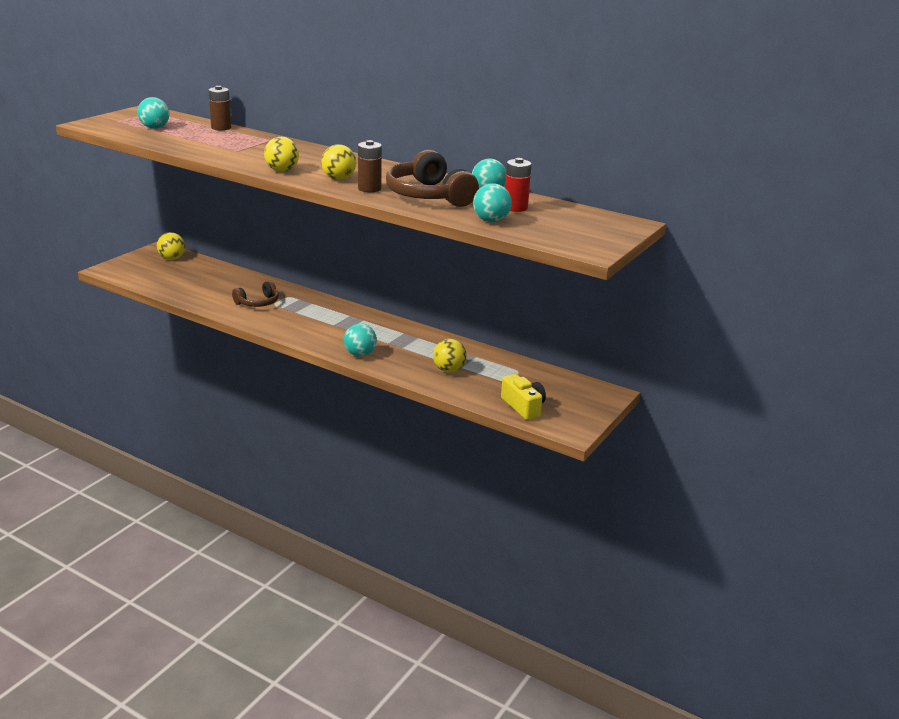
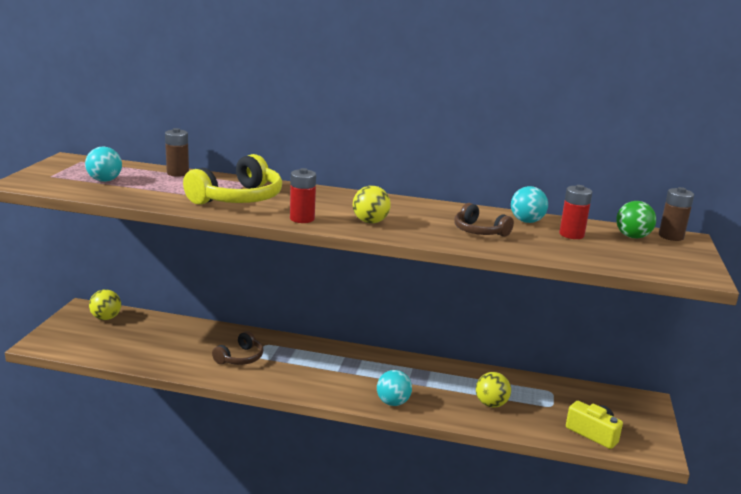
camera: 20 degrees left, 5 degrees down
(248, 151) = (238, 199): none -> yellow headphones
(282, 170) = (302, 219): yellow ball -> red battery
(369, 189) = (414, 230): brown battery -> brown battery (671, 236)
(428, 196) = (479, 231): brown headphones -> brown headphones, size x0.58
(491, 221) = (572, 253): turquoise ball -> none
(576, 216) = (632, 237): none -> green ball

